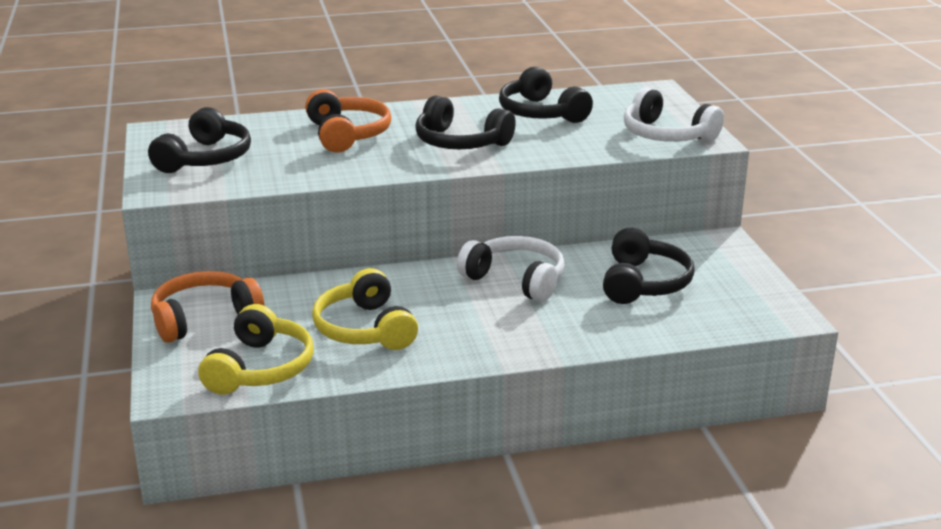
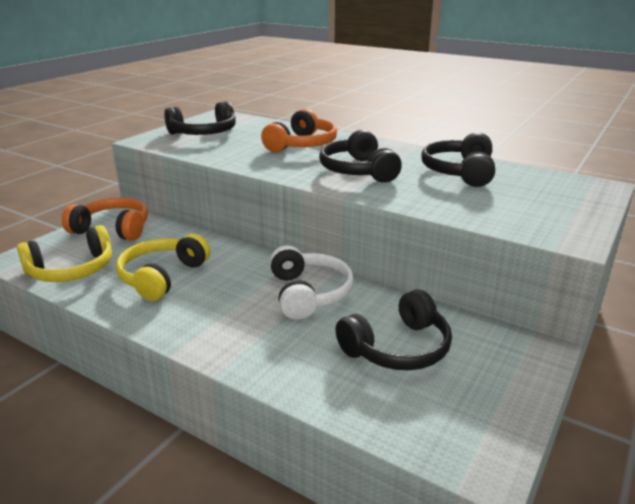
camera: 45 degrees right, 0 degrees up
(666, 135) = (537, 221): white headphones -> none

